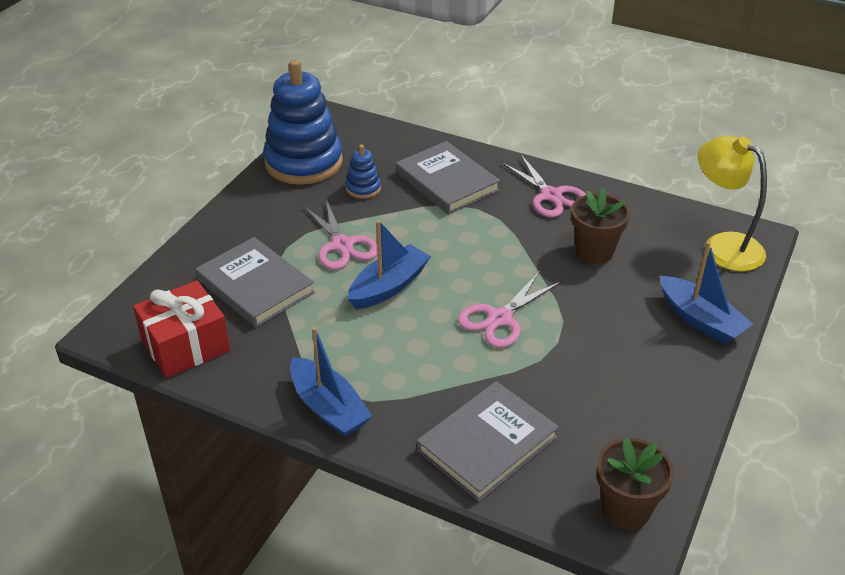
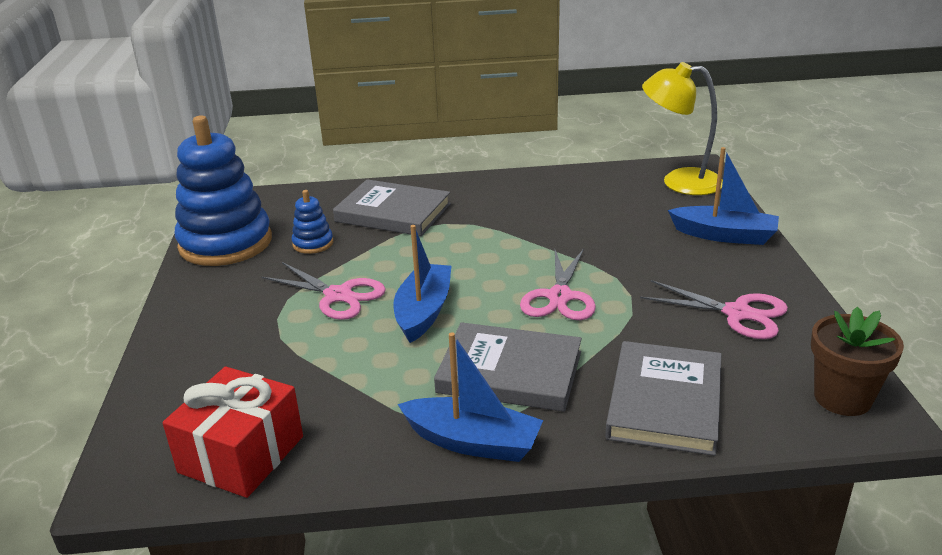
camera: 30 degrees left, 10 degrees down
(255, 286) = (274, 365): grey book -> grey book (510, 372)
(551, 195) = (500, 193): pink scissors -> pink scissors (737, 313)
(594, 251) = (584, 219): brown flower pot -> none

